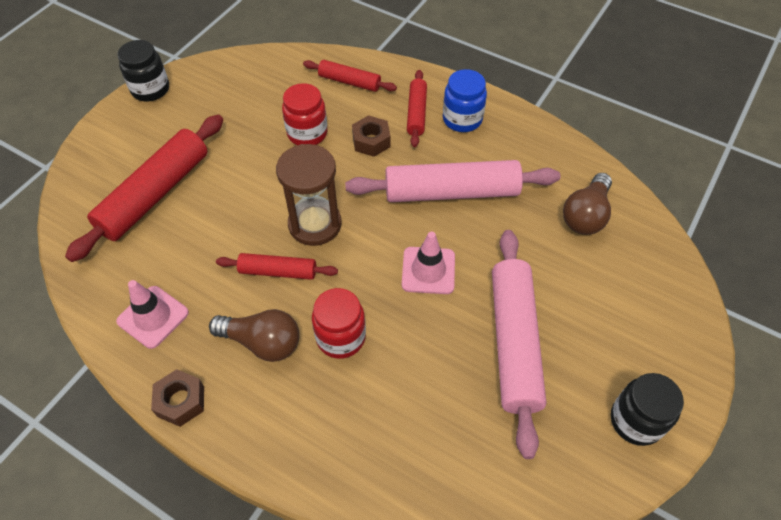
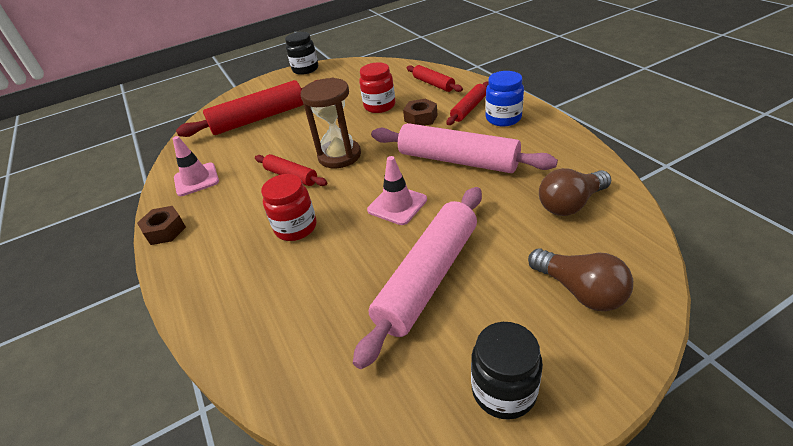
camera: 35 degrees right, 15 degrees down
(262, 342) = (243, 213): brown light bulb -> brown light bulb (579, 291)

